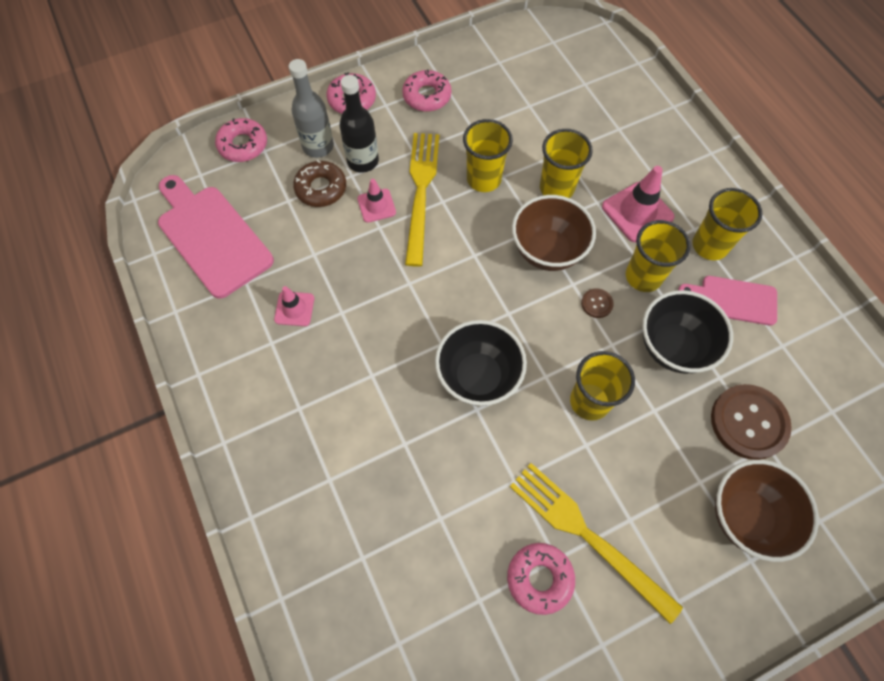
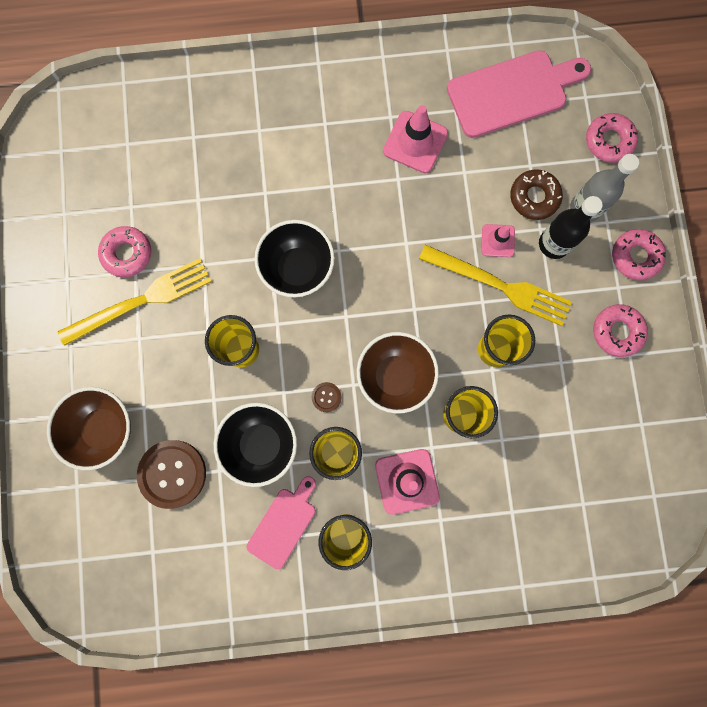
camera: 110 degrees right, 15 degrees up
(294, 309) = (415, 142): pink traffic cone -> pink traffic cone, size x1.65

